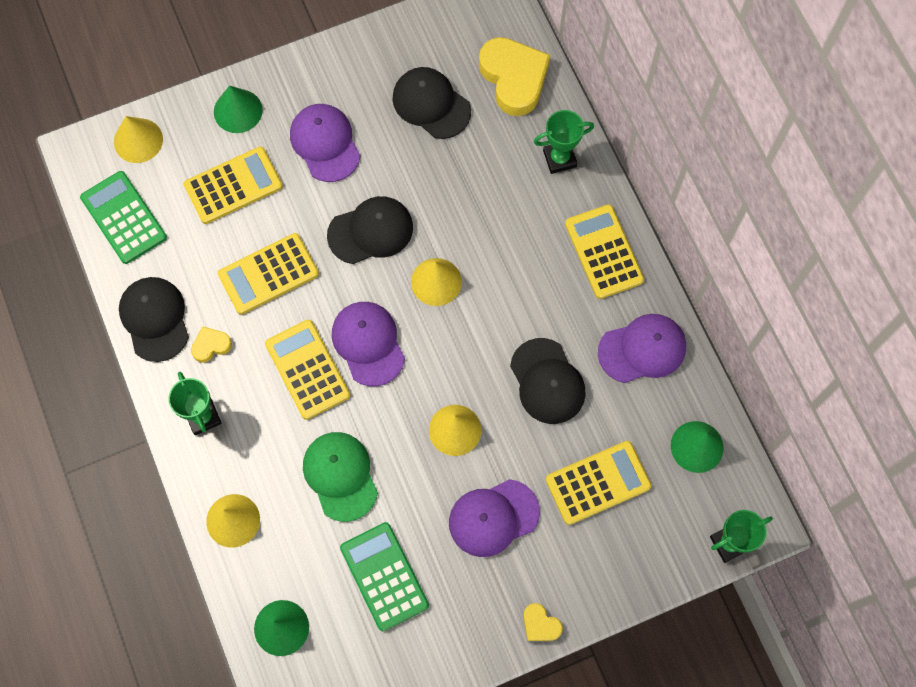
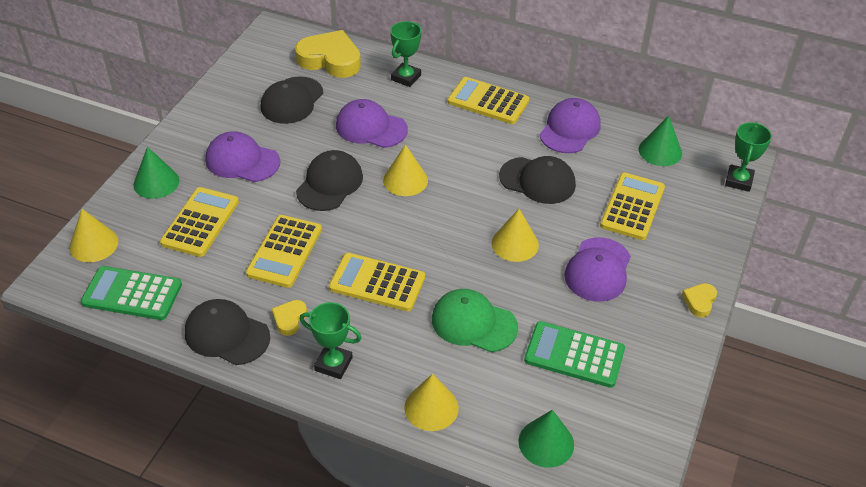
camera: 45 degrees left, 25 degrees down
(368, 343) = (401, 240): purple cap -> purple cap (371, 127)
(431, 104) = (292, 100): black cap -> black cap turned 60 degrees counterclockwise
(540, 624) = (699, 301): yellow heart -> yellow heart turned 120 degrees clockwise

